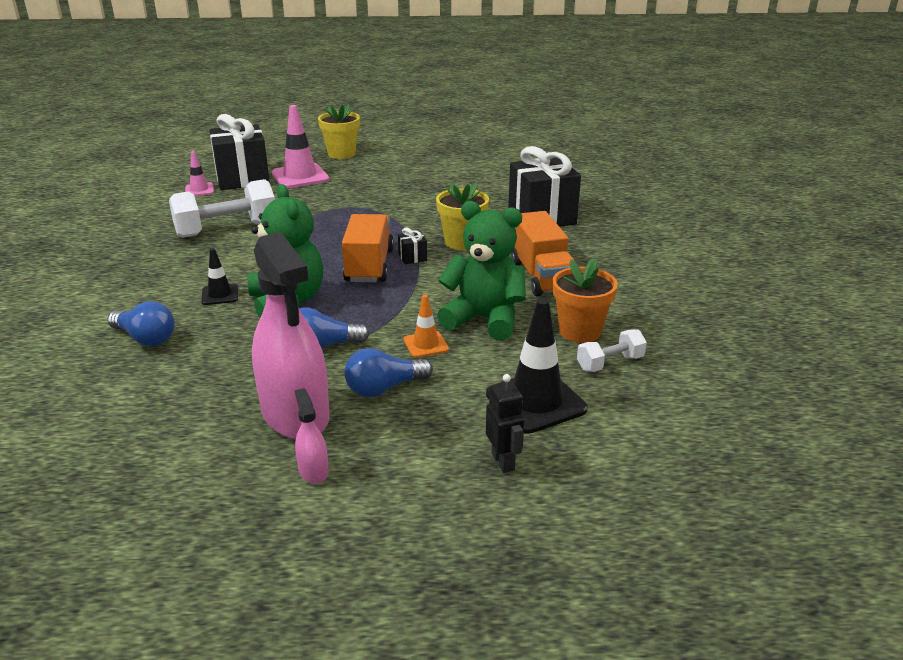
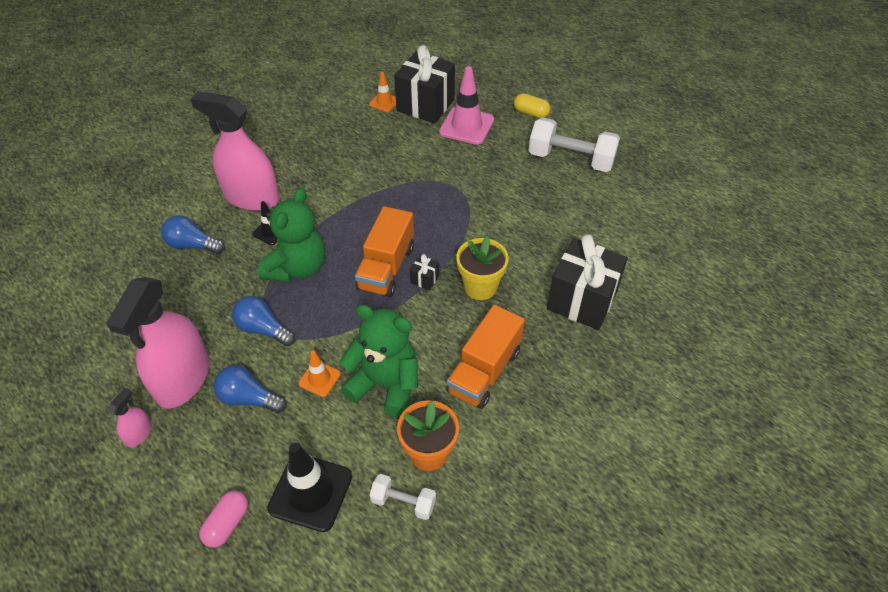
camera: 45 degrees right, 20 degrees up
(145, 338) = (193, 245): blue light bulb -> blue light bulb turned 120 degrees clockwise
(159, 285) = (251, 197): none -> pink spray bottle
(199, 190) = (384, 102): pink traffic cone -> orange traffic cone
(226, 229) = (350, 162): white dumbbell -> white dumbbell (571, 159)
(341, 154) = (531, 113): yellow flower pot -> yellow capsule
(369, 266) = (386, 267): orange truck -> orange truck turned 150 degrees clockwise
(484, 319) = (385, 384): green teddy bear -> green teddy bear turned 45 degrees counterclockwise
(503, 462) = (227, 523): black robot -> pink capsule

